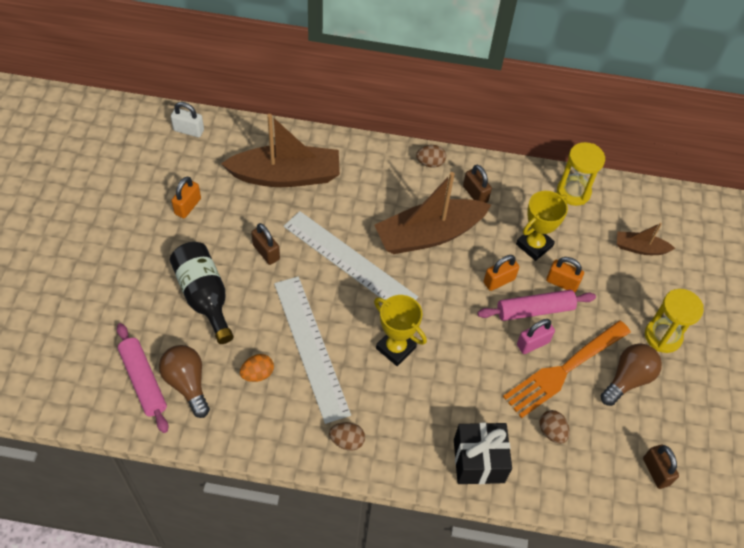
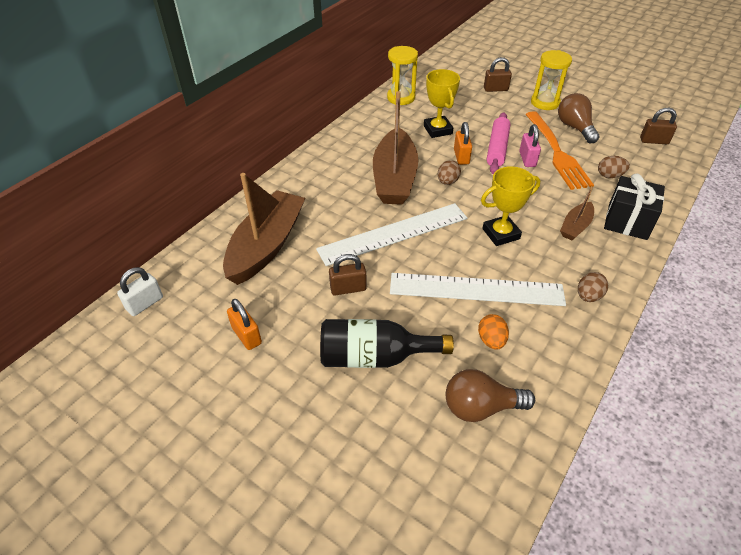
camera: 60 degrees left, 10 degrees down
(143, 381) = (461, 451): pink rolling pin -> none
(430, 163) = (322, 154): brown egg -> brown egg (447, 182)
(475, 194) = (370, 142): brown padlock -> brown padlock (495, 89)
(562, 283) = (479, 128): orange padlock -> none
(640, 248) = (467, 87): brown boat -> brown boat (575, 226)

